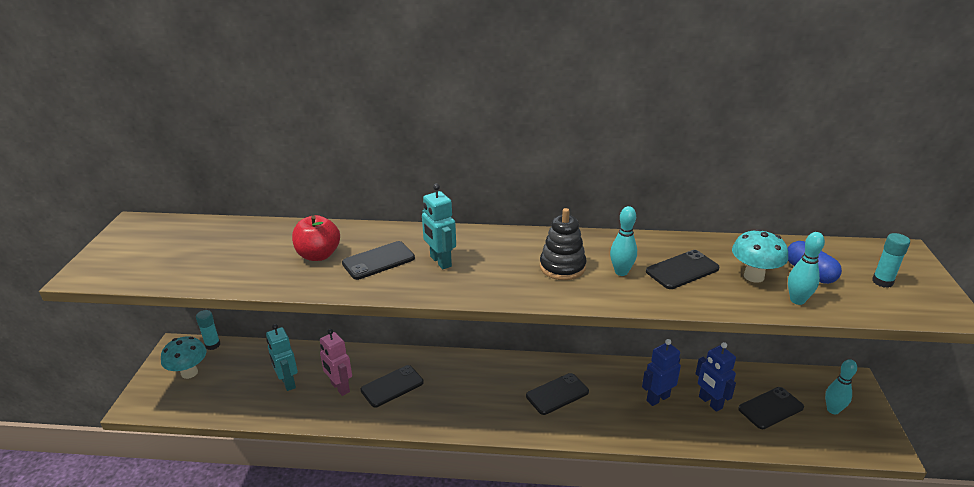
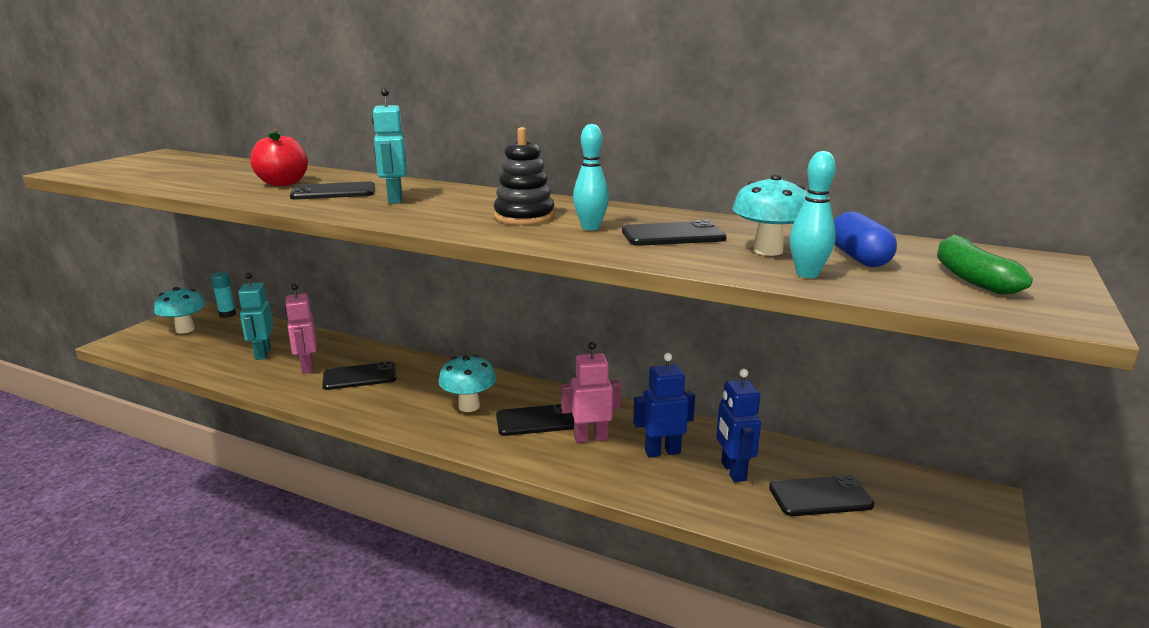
camera: 20 degrees right, 10 degrees down
(499, 393) = (469, 406): none -> turquoise mushroom
(604, 399) = (591, 438): none -> pink robot
(833, 410) = (921, 521): turquoise bowling pin -> none
(882, 282) = (971, 278): turquoise glue stick -> green banana

